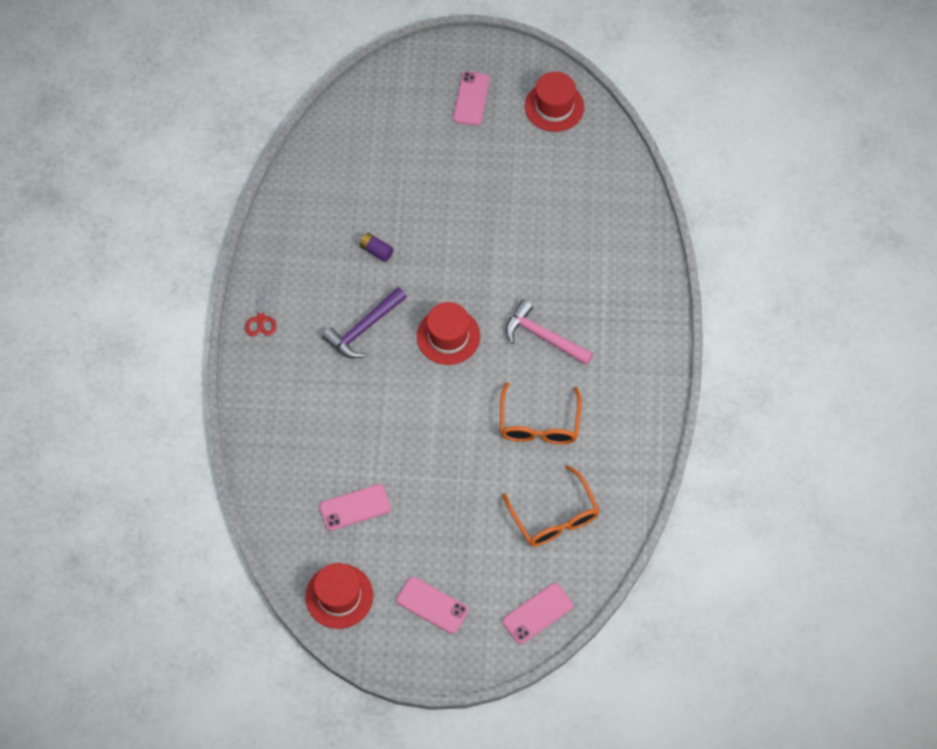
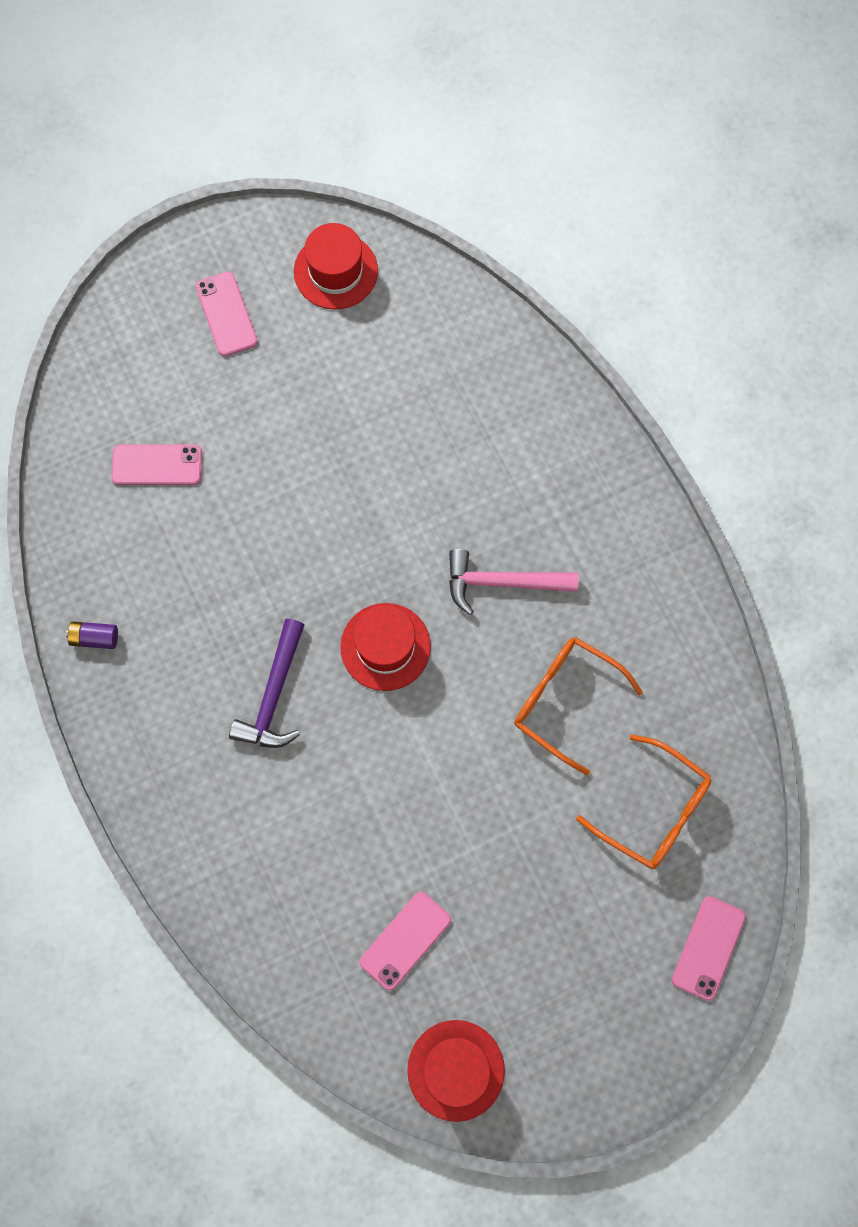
camera: 30 degrees left, 10 degrees up
(261, 319) = (134, 756): red scissors -> none
(376, 251) = (227, 582): purple battery -> purple battery (95, 638)
(432, 605) = (576, 1013): pink phone -> pink phone (157, 465)
(539, 424) = (564, 700): orange glasses -> orange glasses turned 150 degrees clockwise

